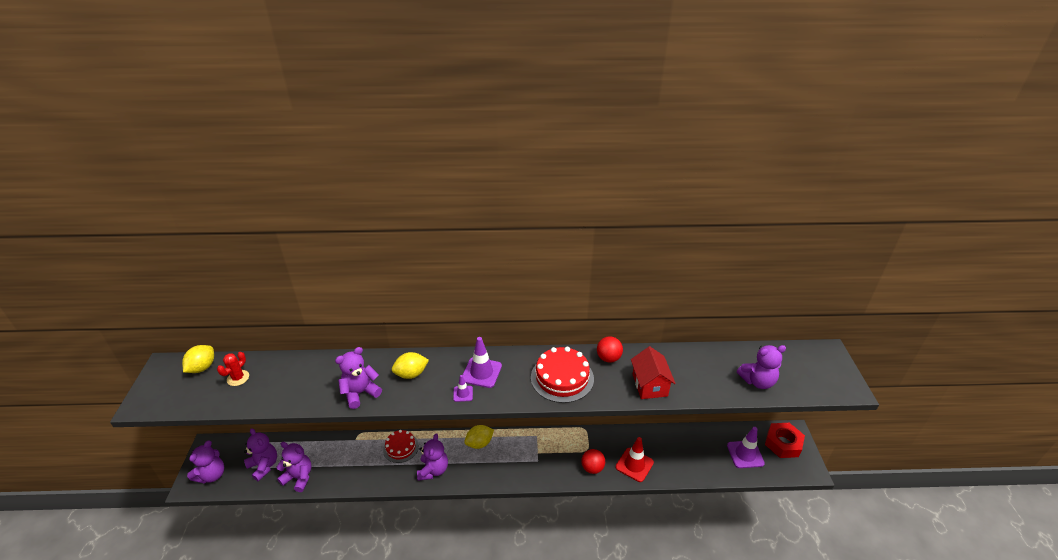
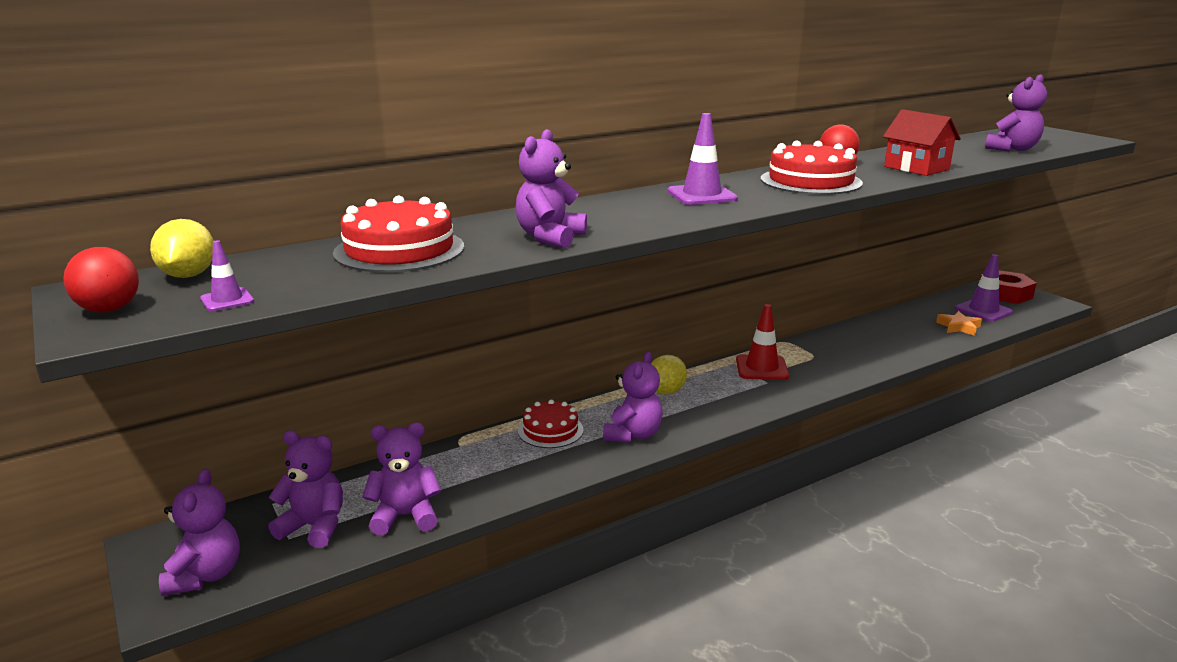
camera: 30 degrees left, 15 degrees down
(238, 378) = (288, 269): red cactus -> none
(291, 377) = (399, 250): none -> red cake
(411, 374) = (602, 213): yellow lemon -> none
(433, 470) = (633, 435): purple teddy bear -> purple teddy bear turned 45 degrees clockwise
(463, 394) = (707, 210): purple traffic cone -> purple traffic cone (227, 300)
(592, 468) = (842, 367): red ball -> red ball (109, 310)
(634, 465) = (885, 351): red traffic cone -> red traffic cone (761, 368)
(708, 463) = (959, 327): none -> orange star

